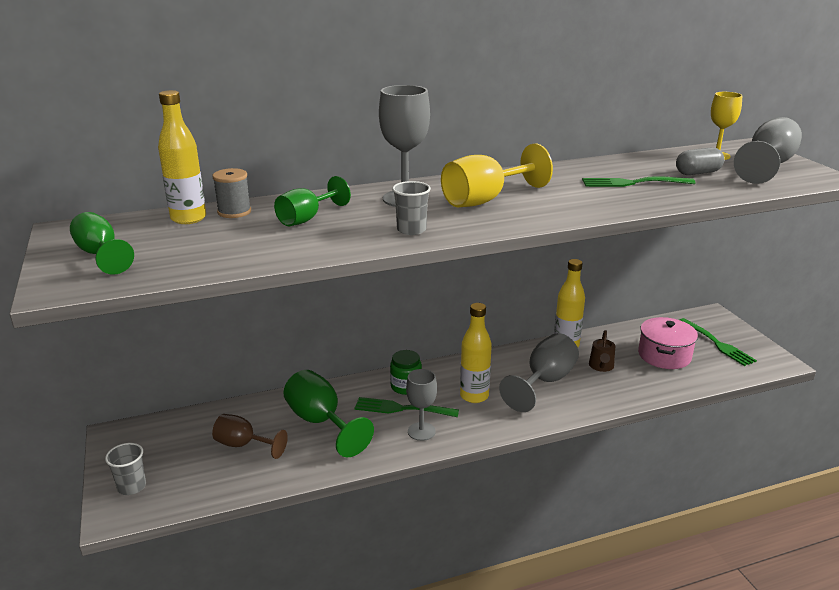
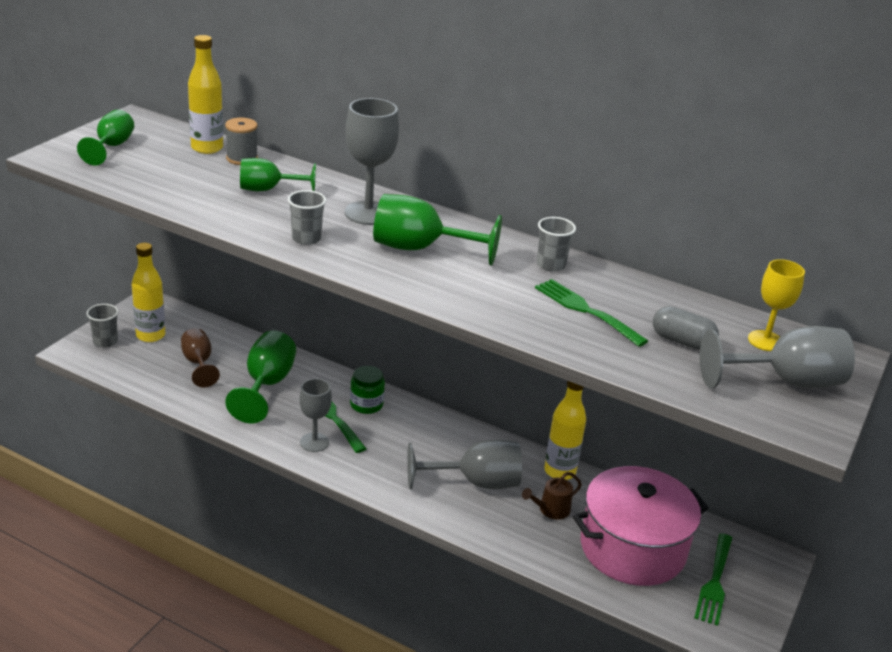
camera: 45 degrees right, 5 degrees up
(474, 396) = (400, 449): yellow bottle -> yellow bottle (150, 335)
(485, 200) = (420, 249): yellow goblet -> green goblet
(561, 173) = (551, 265): none -> grey cup
(664, 355) = (632, 548): pink pot -> pink pot, size x1.58

